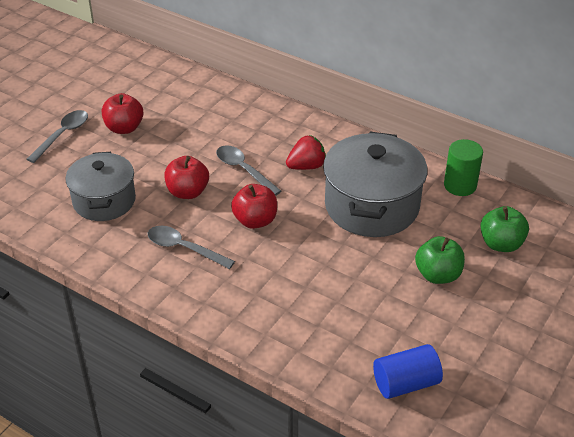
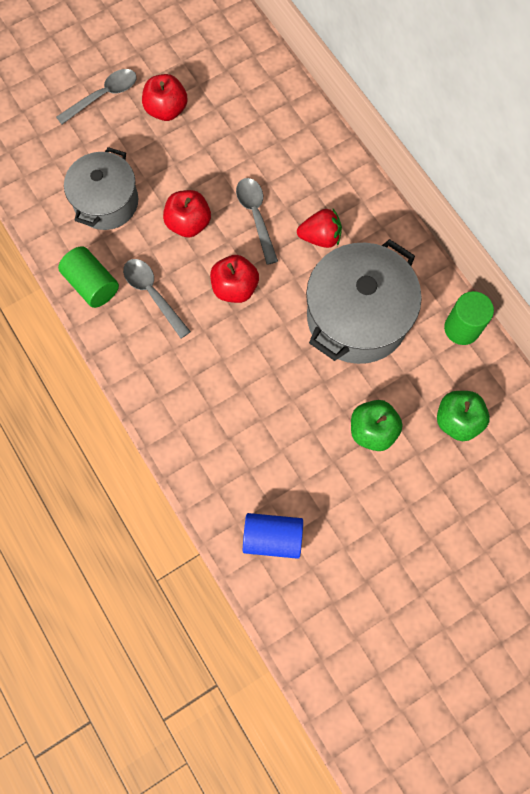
camera: 25 degrees right, 30 degrees up
(123, 260) = (92, 284): none -> green cylinder

